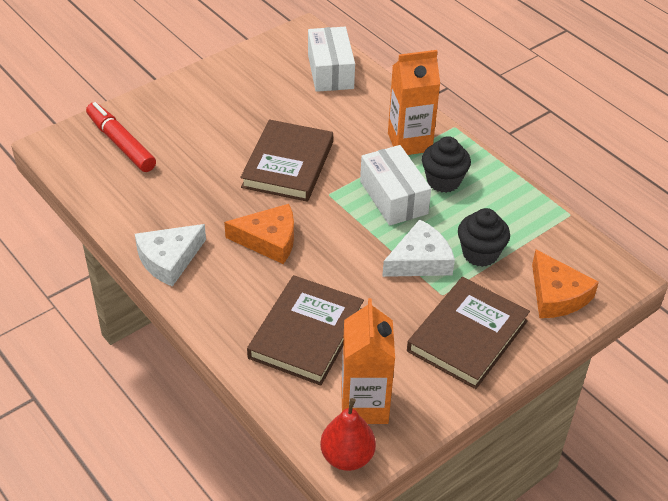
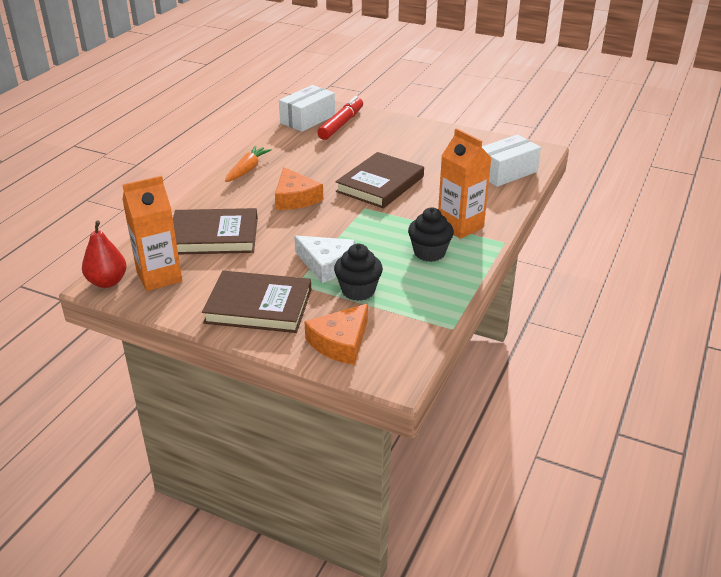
camera: 65 degrees right, 10 degrees down
(169, 259) = (247, 169): white cheese -> orange carrot
(288, 164) = (380, 184): brown book -> brown book turned 45 degrees counterclockwise
(393, 197) = (387, 235): white box -> white box (307, 119)

